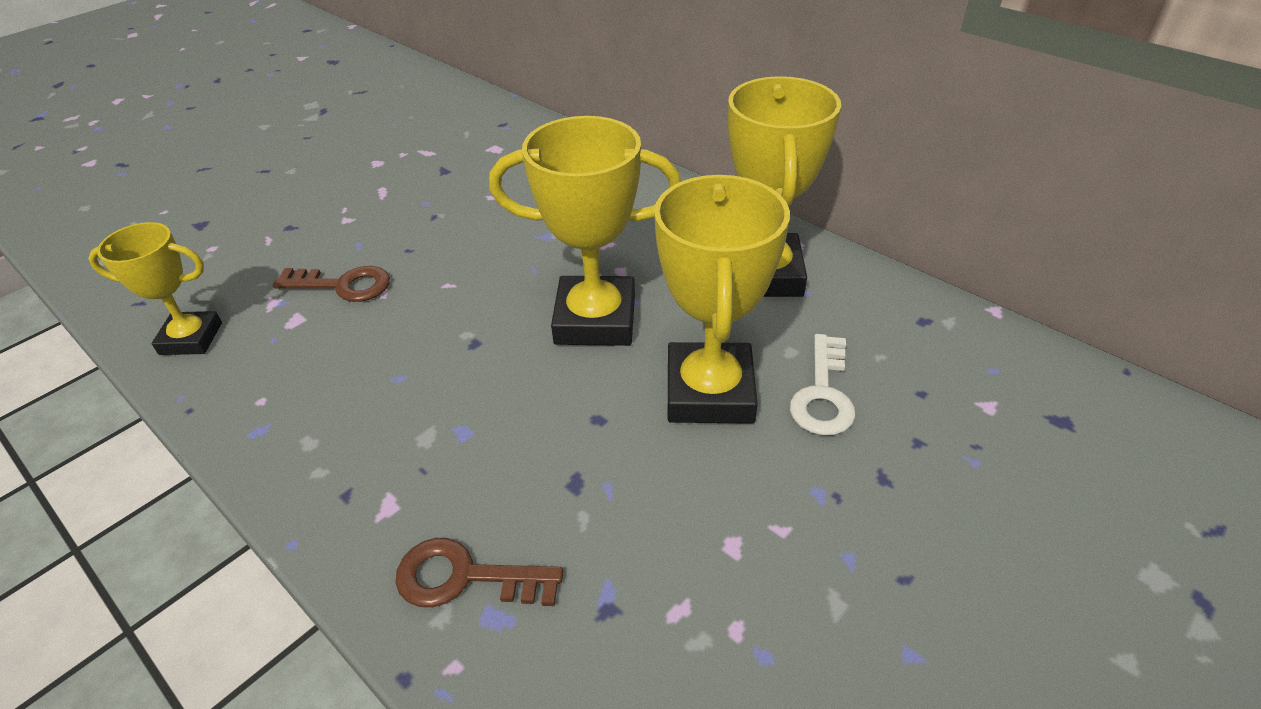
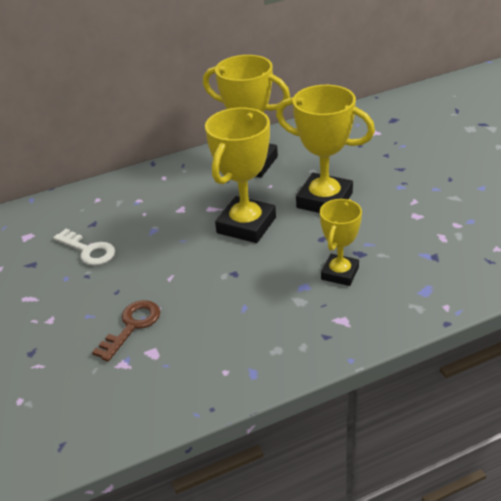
camera: 65 degrees left, 5 degrees down
(191, 338) = (133, 410): yellow trophy -> yellow trophy (340, 273)
(465, 577) = (400, 297): brown key -> none
(823, 394) = (345, 169): white key -> white key (88, 250)

